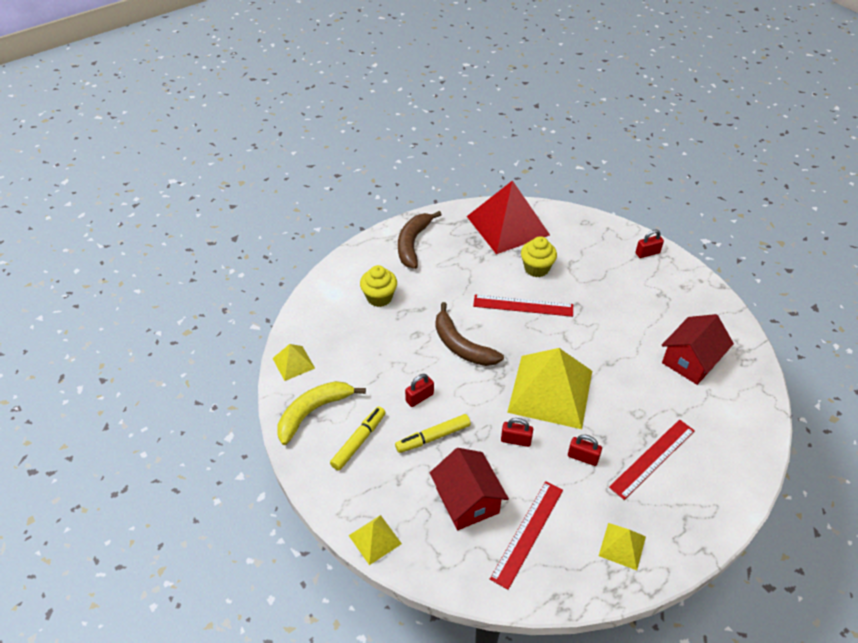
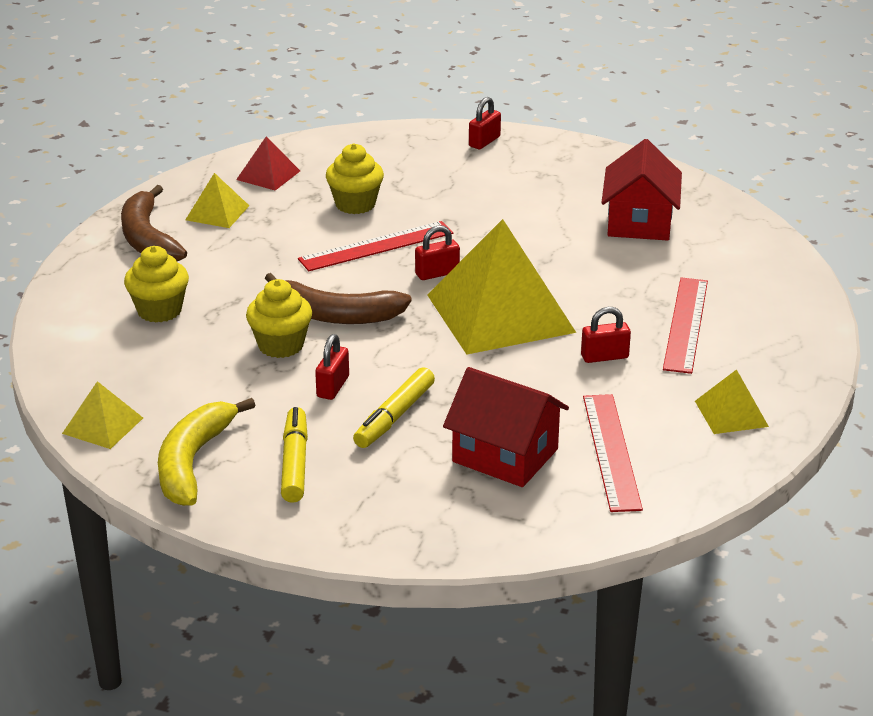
camera: 35 degrees left, 15 degrees down
(375, 539) = (424, 544): yellow pyramid -> yellow pyramid (217, 212)
(417, 353) = (281, 345): none -> yellow cupcake
(508, 225) = (268, 175): red pyramid -> red pyramid, size x0.46
(516, 440) = (506, 375): red padlock -> red padlock (437, 273)

